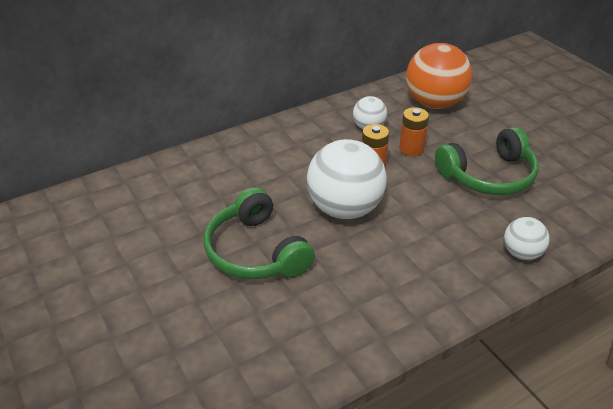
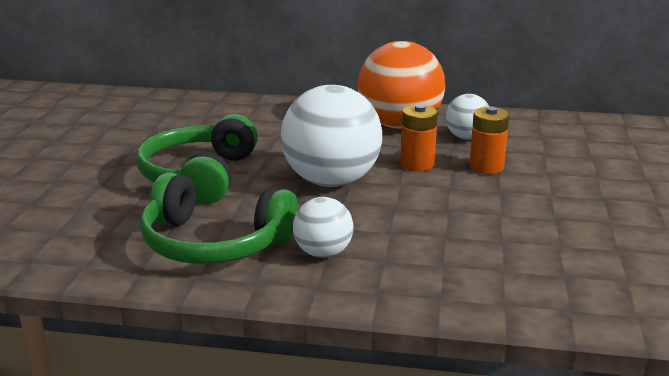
camera: 40 degrees right, 15 degrees down
(434, 103) = (583, 144): orange ball -> orange ball (399, 125)
(488, 176) = (545, 218): green headphones -> green headphones (213, 243)
(521, 253) = (468, 290): white ball -> white ball (323, 253)

